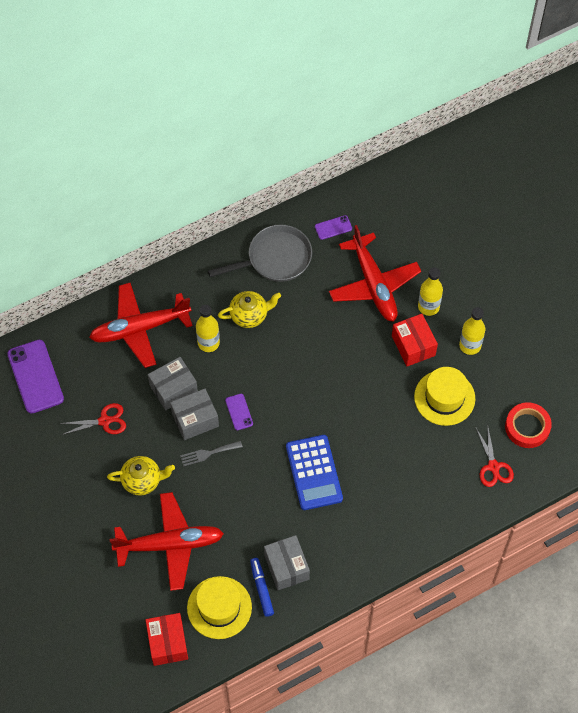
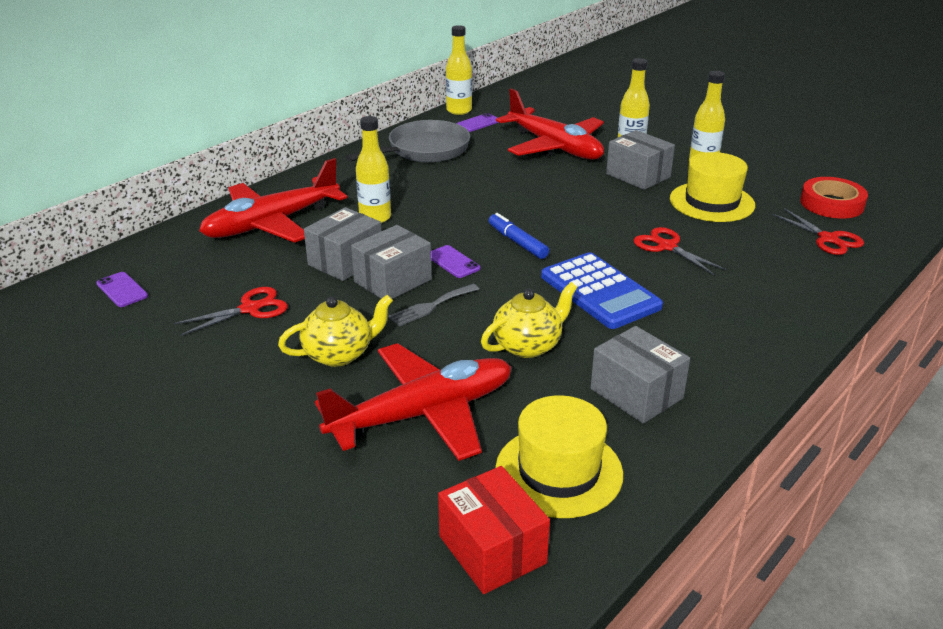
camera: 20 degrees left, 30 degrees down
(35, 376) = (122, 290): purple phone -> purple phone, size x0.49
(249, 315) = (417, 190): yellow teapot -> yellow teapot (528, 346)
(261, 588) = (615, 428): blue marker -> blue marker (517, 242)
(327, 201) = (459, 110): none -> yellow bottle
(382, 440) = (667, 247): none -> red scissors
(413, 346) = (638, 175): red box -> grey box

